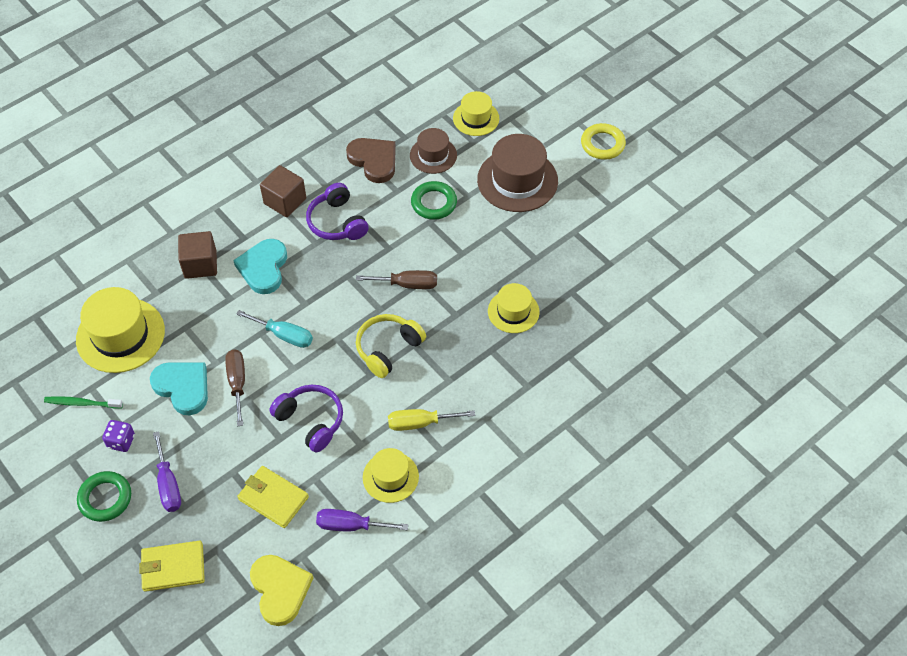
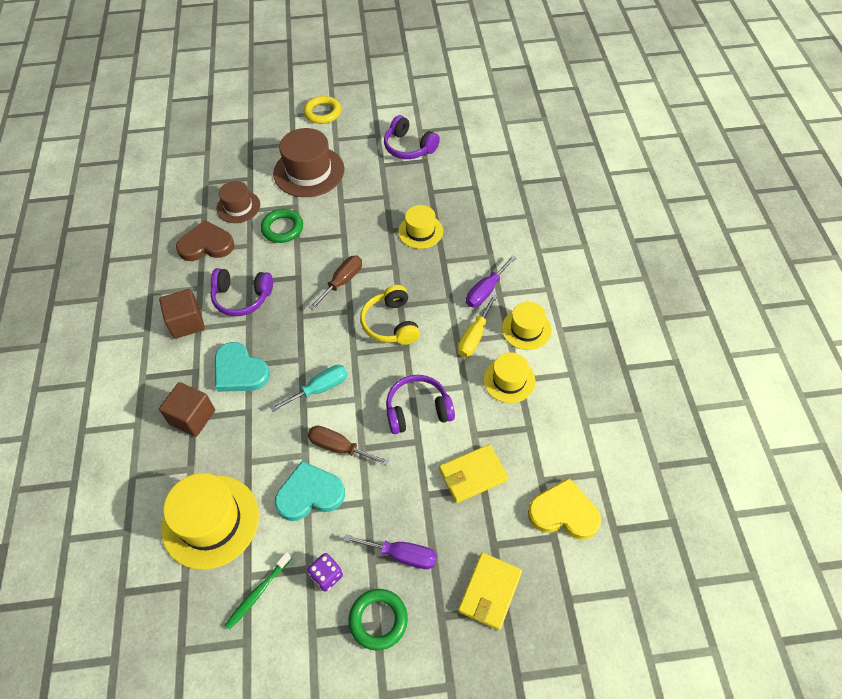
camera: 55 degrees left, 0 degrees up
(351, 525) = (535, 430): purple screwdriver -> purple screwdriver (486, 291)
(476, 118) = (230, 166): yellow hat -> yellow hat (526, 329)
(616, 240) = (409, 147): none -> purple headphones

